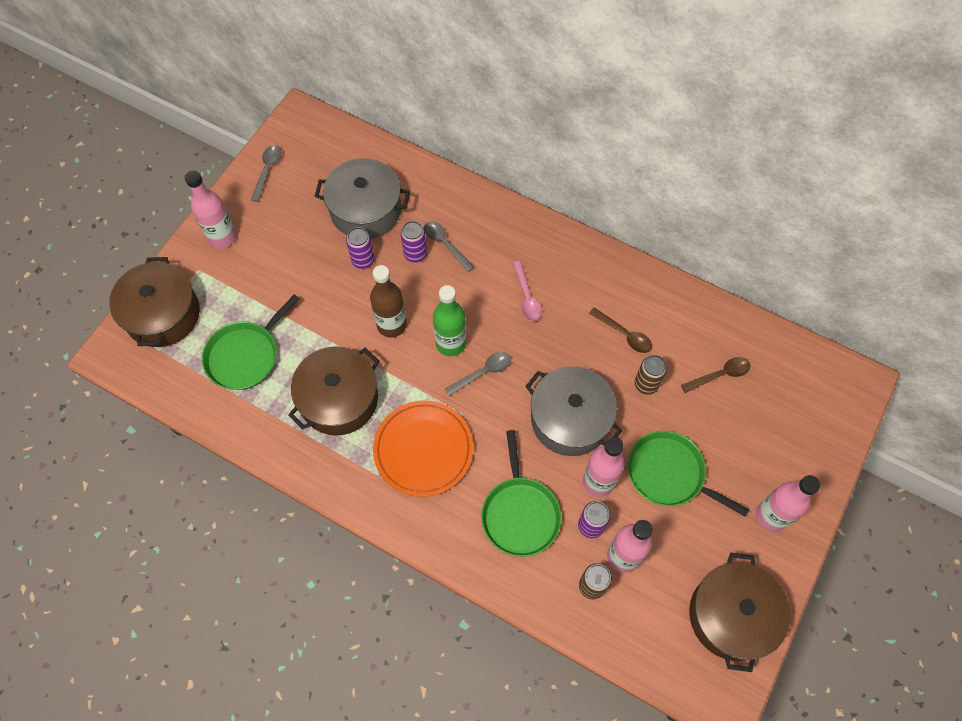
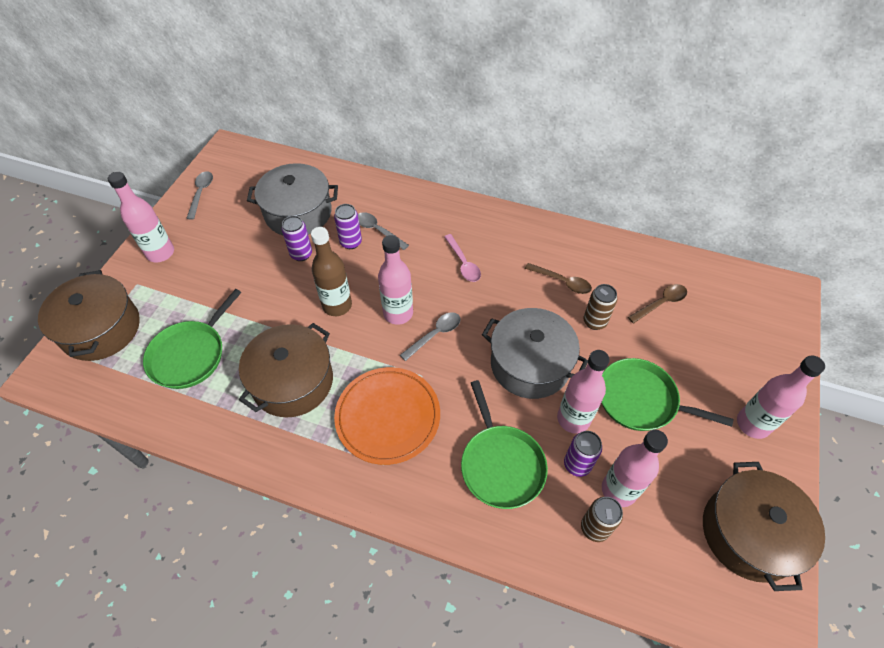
camera: 10 degrees left, 10 degrees down
(450, 343) = (398, 313): green bottle -> pink bottle

